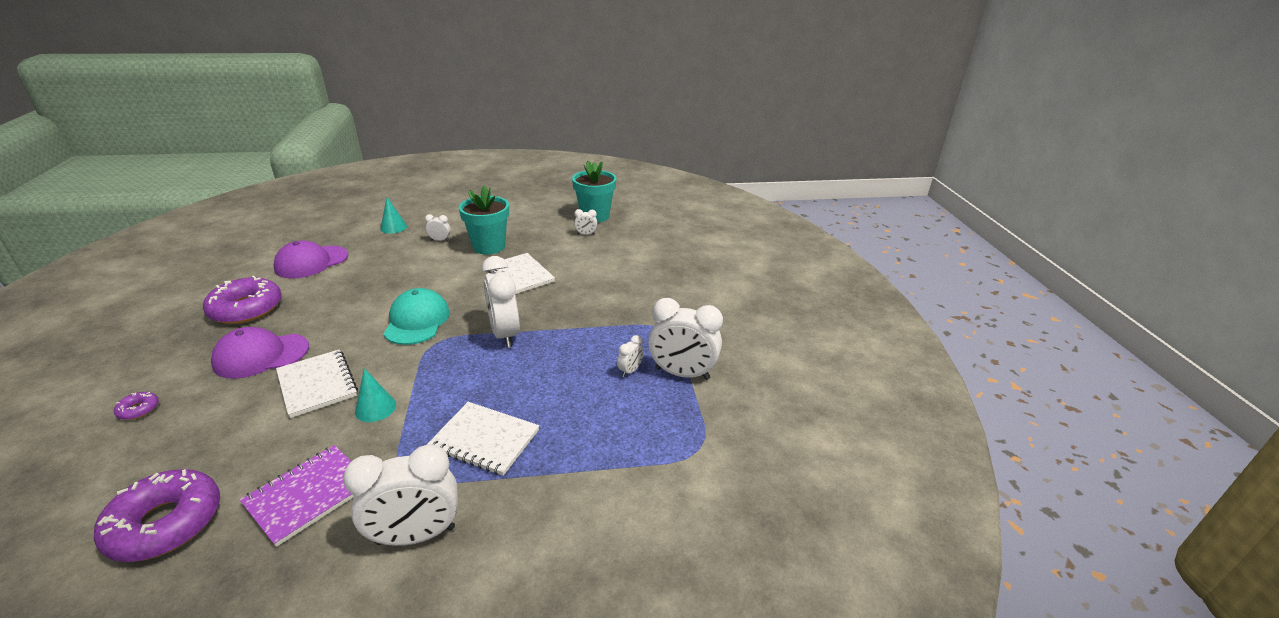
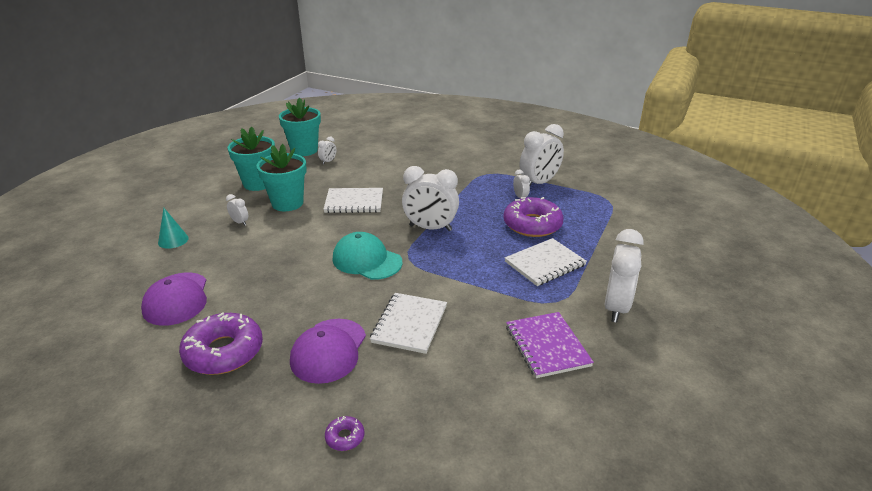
camera: 55 degrees left, 0 degrees up
(166, 523) = (530, 422): purple donut -> purple donut (532, 224)
(317, 384) = (409, 324): white notebook -> white notebook turned 75 degrees counterclockwise
(375, 408) = (469, 301): turquoise cone -> none
(440, 240) = (240, 222): white clock -> white clock turned 90 degrees clockwise
(511, 222) = (258, 183): none -> turquoise flower pot

